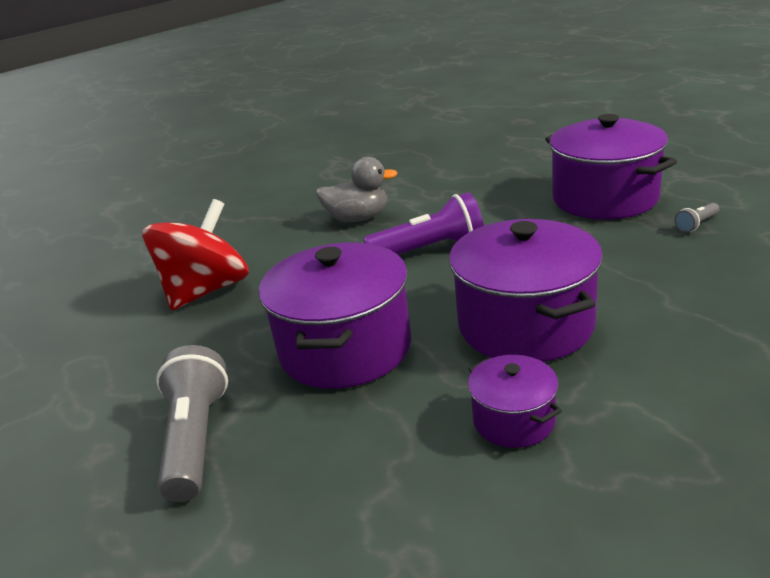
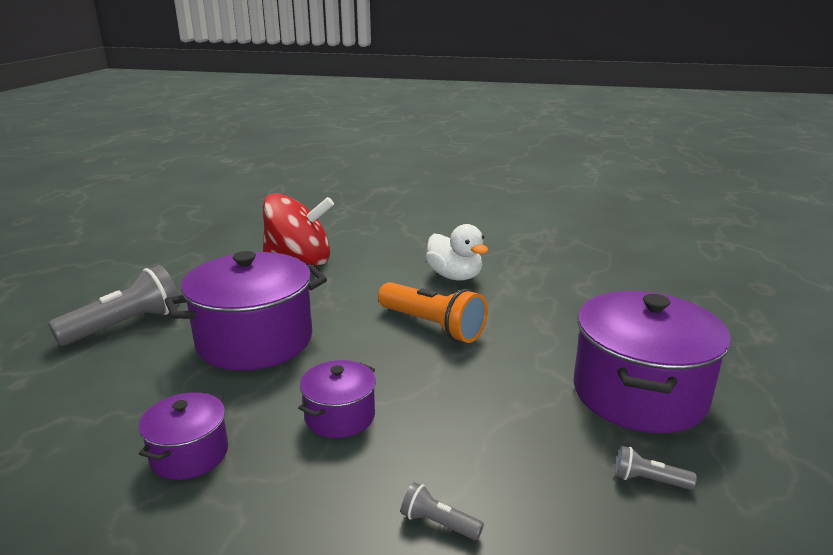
camera: 50 degrees right, 5 degrees down
(358, 218) = (454, 276): grey duck -> white duck
(430, 249) = (432, 326): purple flashlight -> orange flashlight
(525, 325) = (340, 416): purple pot -> purple pot, size x0.51
(692, 311) = (438, 523): none -> grey flashlight

